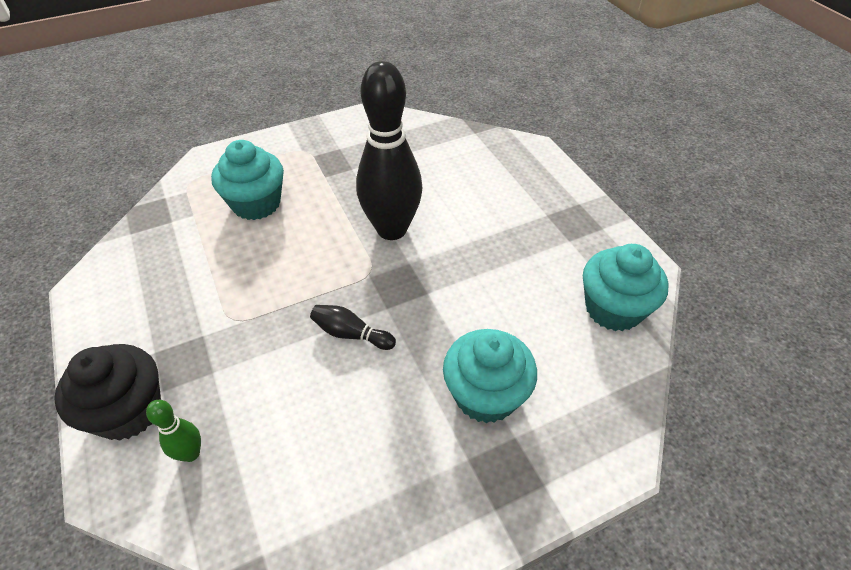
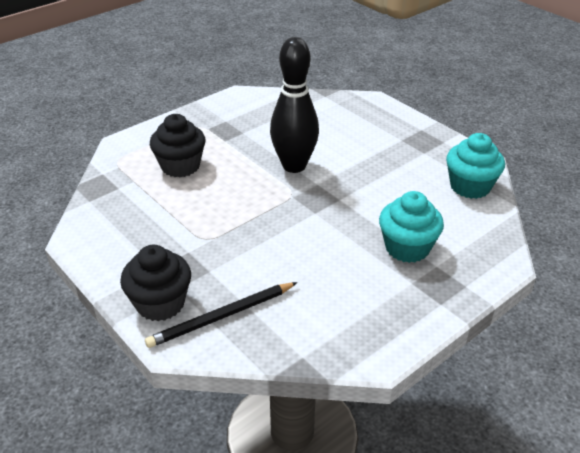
camera: 15 degrees left, 10 degrees down
(191, 453) = (221, 317): green bowling pin -> black pencil
(256, 204) = (180, 166): turquoise cupcake -> black cupcake
(351, 334) = (297, 232): black bowling pin -> none

